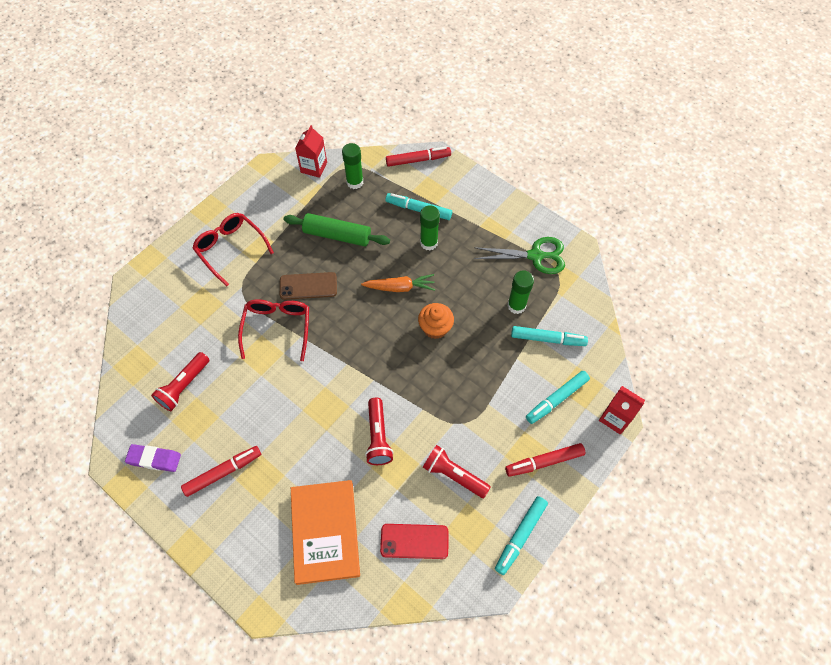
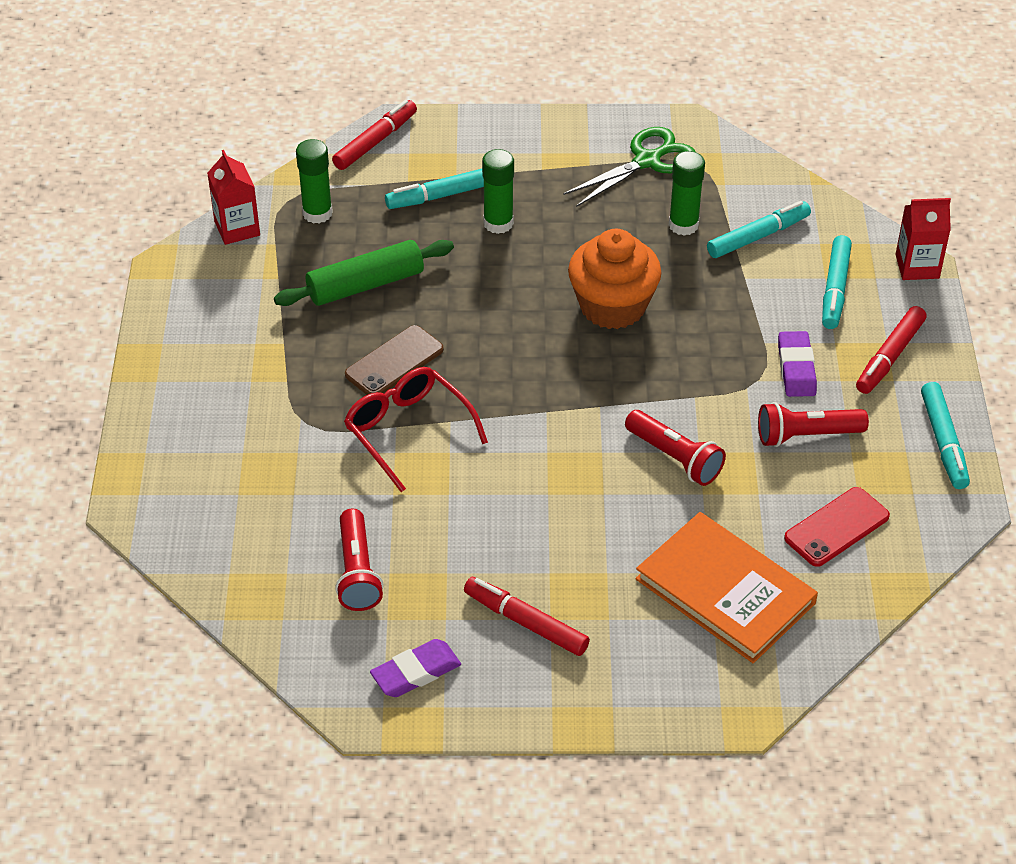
camera: 40 degrees left, 15 degrees down
(223, 472) = (525, 622): red marker -> red marker turned 75 degrees counterclockwise
(230, 249) = (231, 387): red glasses -> none
(400, 287) = (518, 291): orange carrot -> none
(435, 328) = (612, 306): orange cupcake -> orange cupcake, size x1.58
(489, 431) = (796, 368): none -> purple eraser

